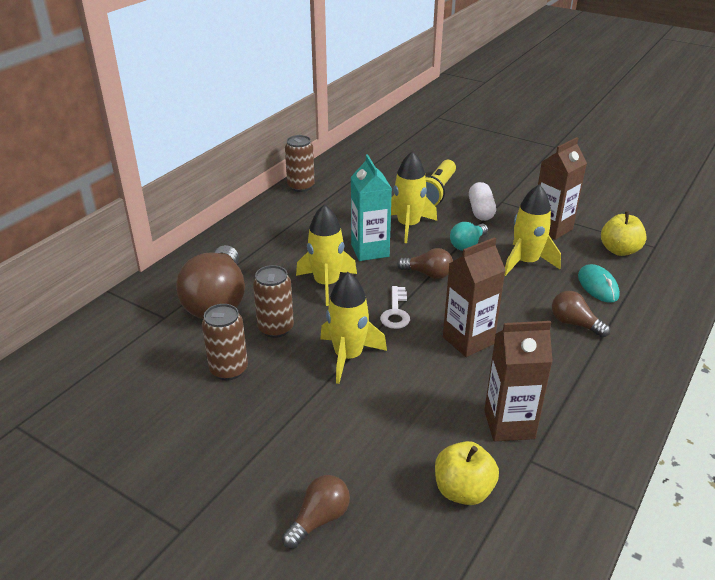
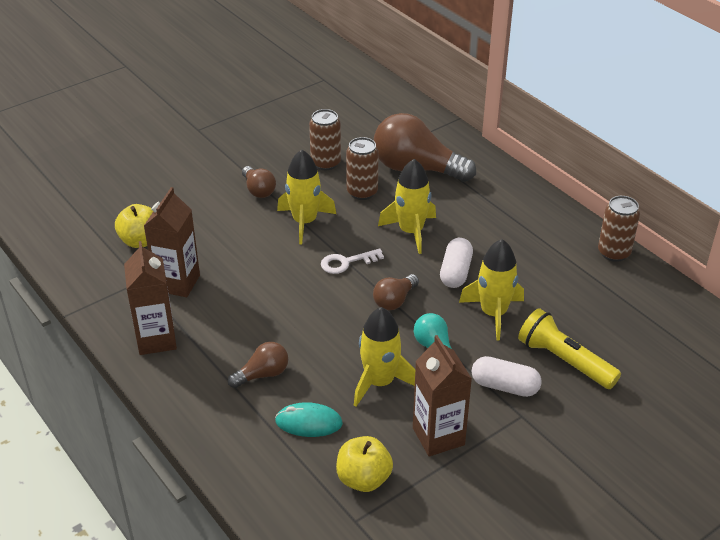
camera: 110 degrees right, 5 degrees up
(319, 519) = (166, 178): brown light bulb -> brown light bulb (258, 190)
(370, 250) = (455, 272): turquoise carton -> white capsule
(396, 312) = (346, 262): white key -> white key turned 45 degrees counterclockwise
(468, 340) = (283, 294): brown carton -> brown carton (156, 339)

